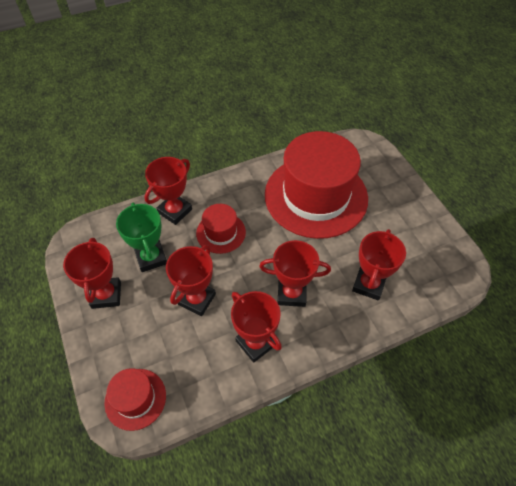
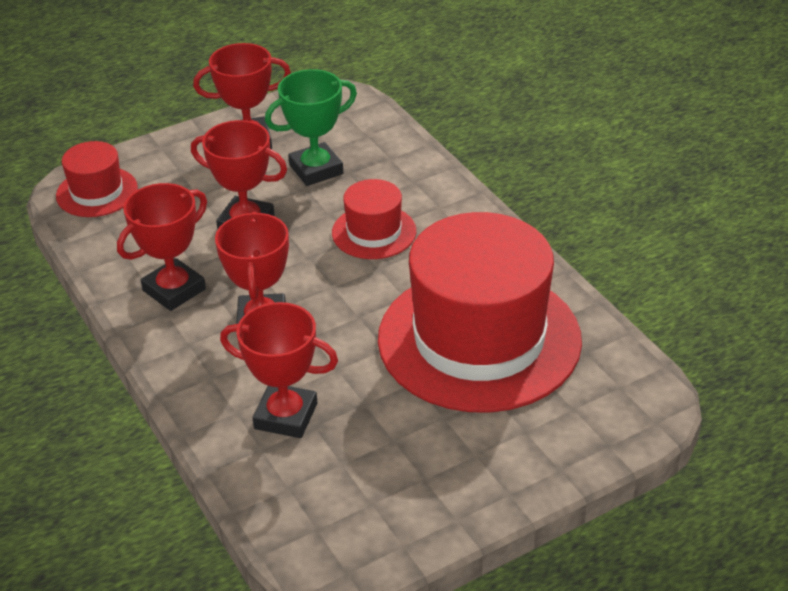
camera: 85 degrees right, 15 degrees down
(175, 211) = (410, 178): red trophy -> none

